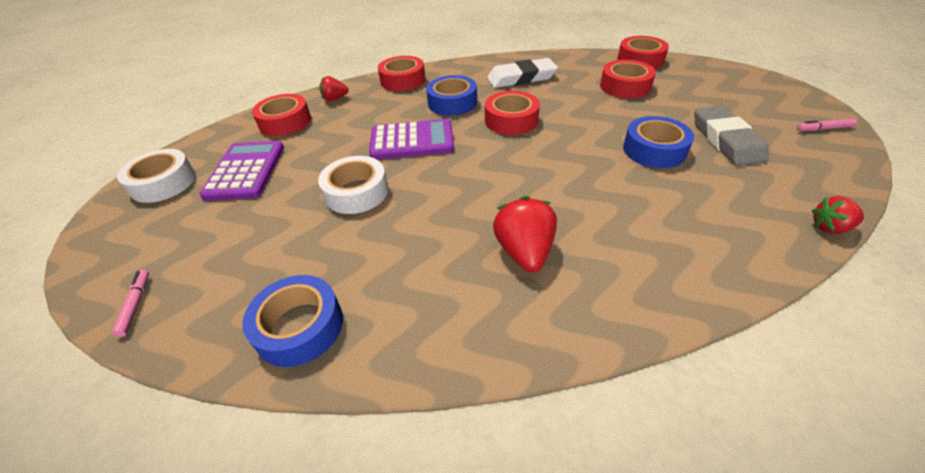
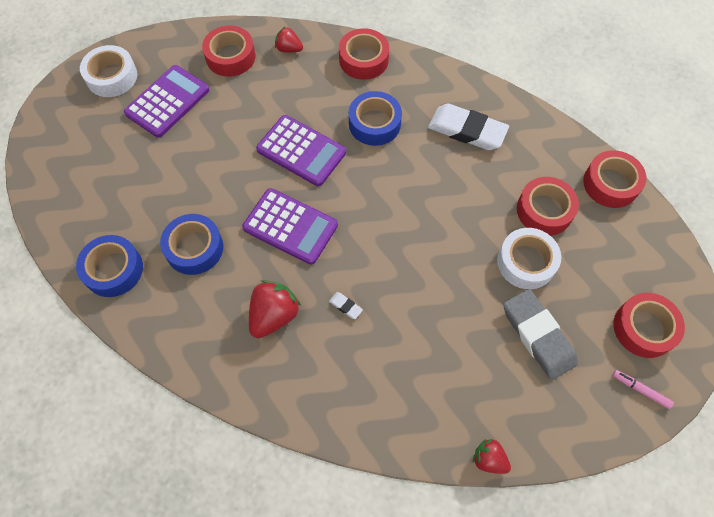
camera: 35 degrees right, 20 degrees up
(135, 305) = (46, 187): pink marker -> none
(356, 192) = (220, 180): white tape -> white tape (526, 262)
(460, 186) = (290, 226): none -> purple calculator
(511, 120) = (398, 182): red tape -> red tape (644, 328)
(576, 206) = (345, 306): none -> white eraser
(654, 150) = (467, 300): blue tape -> blue tape (194, 248)
(726, 140) = (538, 336): grey eraser -> grey eraser turned 60 degrees counterclockwise

